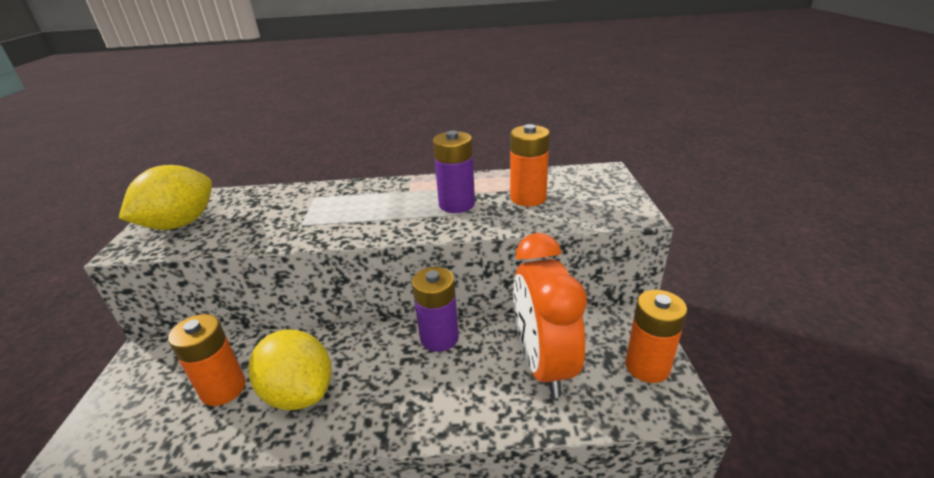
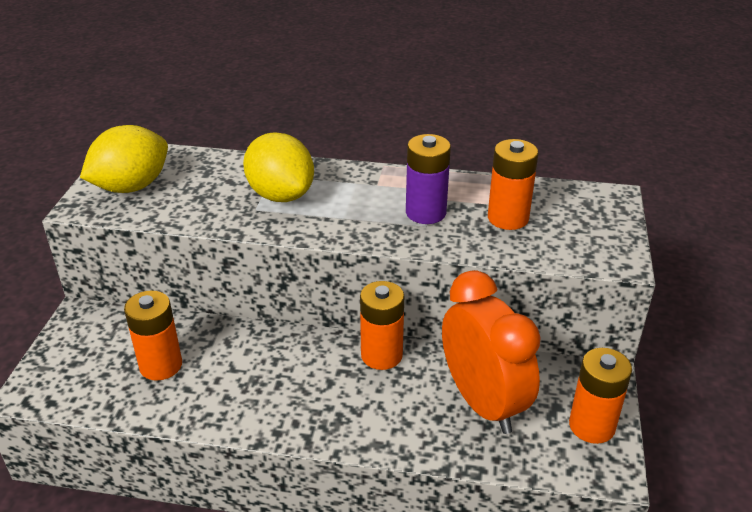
camera: 10 degrees right, 5 degrees up
(299, 392) = (233, 383): yellow lemon -> yellow lemon (281, 195)
(439, 337) = (381, 355): purple battery -> orange battery
(543, 364) = (483, 403): orange clock -> orange clock turned 150 degrees clockwise

